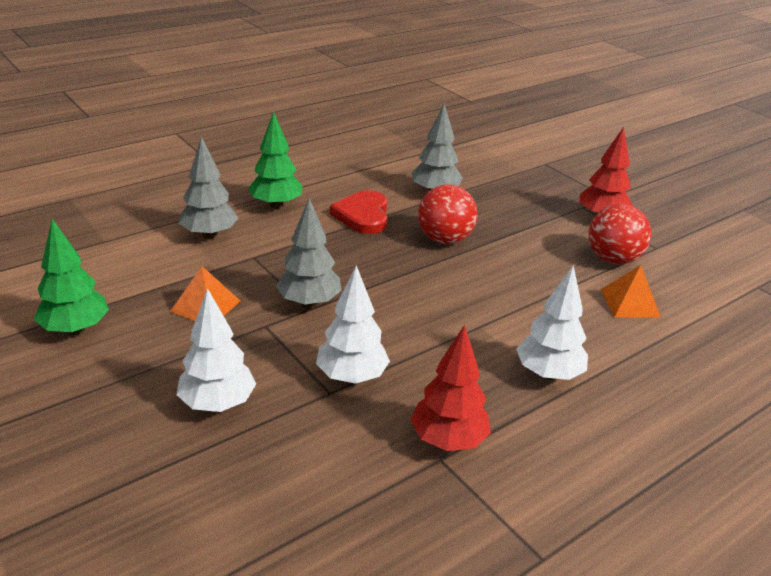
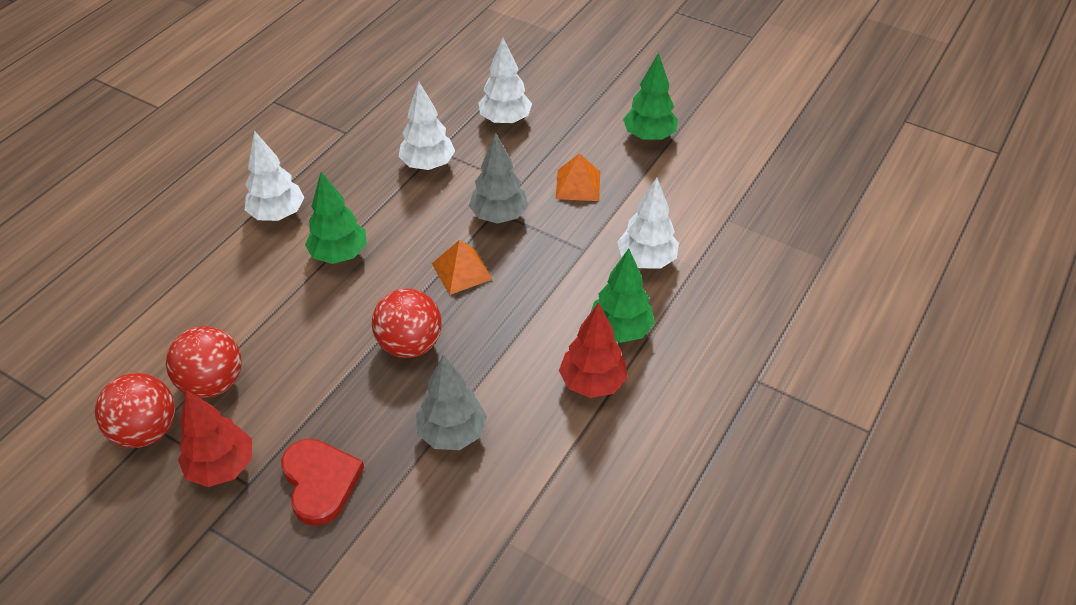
camera: 160 degrees right, 15 degrees up
(209, 235) = (646, 260): grey tree -> white tree
(363, 215) = (517, 351): red heart -> red heart (320, 482)
(448, 440) = (343, 144): red tree -> red tree (592, 383)
(486, 316) = (339, 255): none -> green tree
(629, 303) = (200, 319): orange pyramid -> orange pyramid (462, 271)
(662, 247) = (146, 430): none -> red ball

